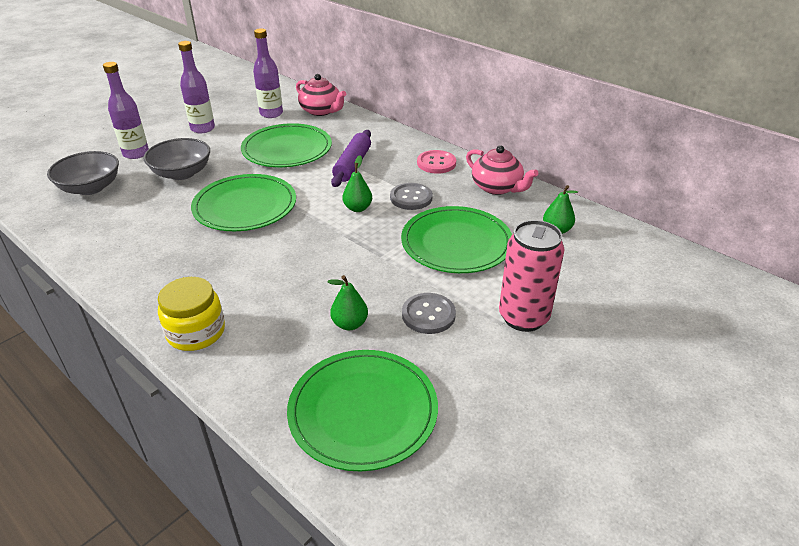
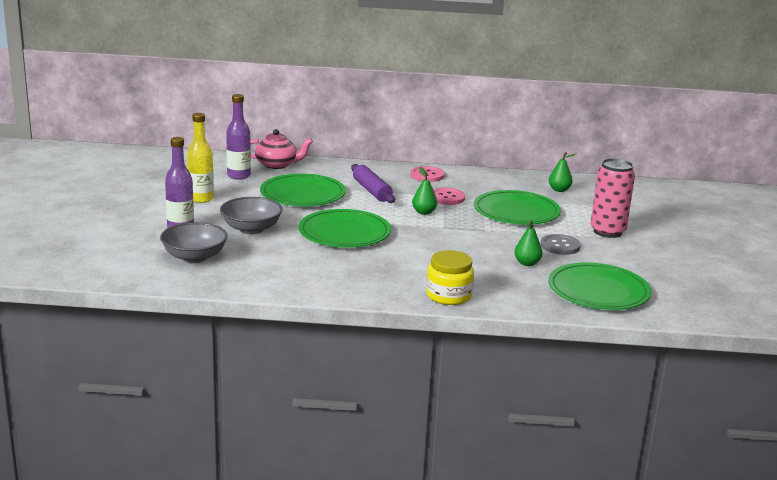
camera: 40 degrees left, 15 degrees down
(202, 128) = (201, 199): purple bottle -> yellow bottle
(411, 198) = (447, 198): grey button -> pink button
(497, 187) = (489, 178): pink teapot -> none

